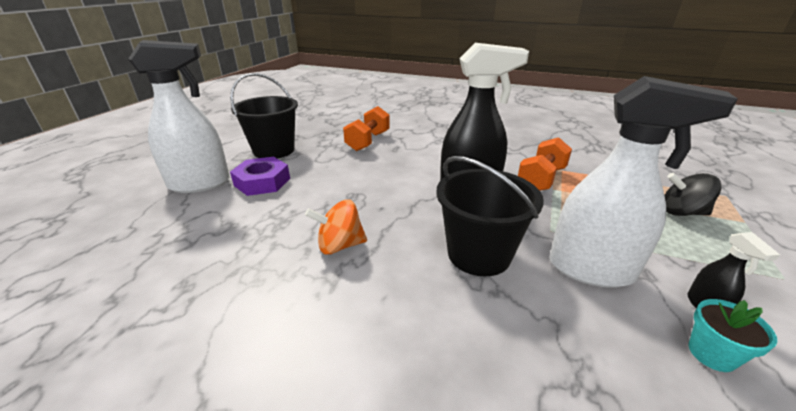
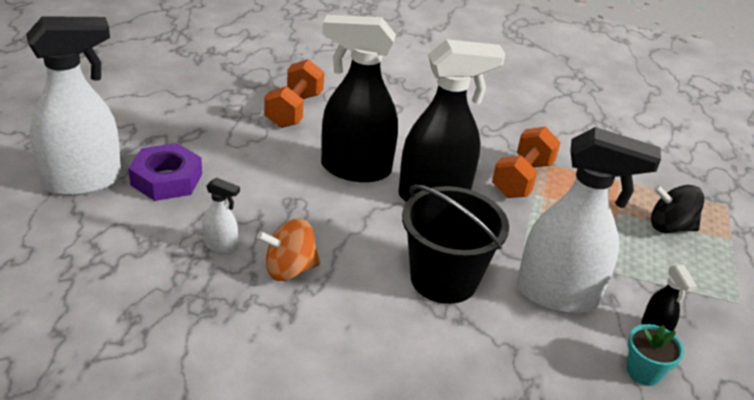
camera: 10 degrees left, 5 degrees up
(274, 150) = (163, 125): black bucket -> none
(287, 227) = (221, 246): none -> white spray bottle
(407, 174) = (355, 169): none -> black spray bottle

